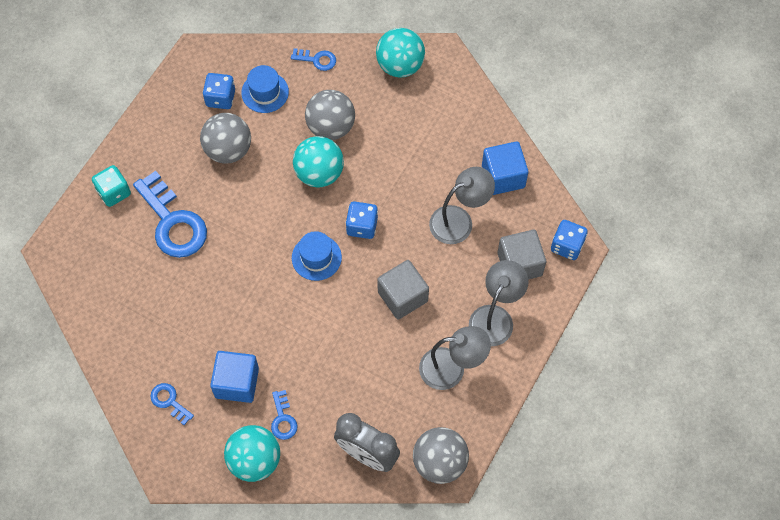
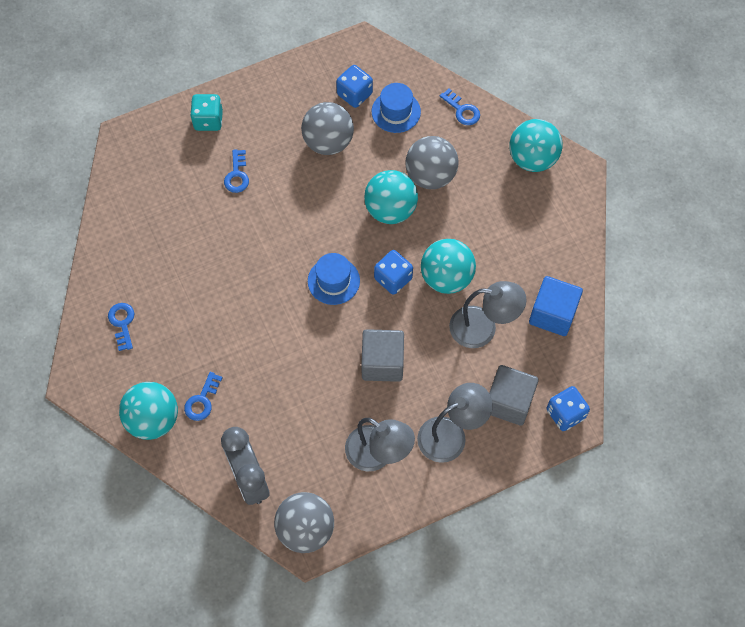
camera: 35 degrees right, 0 degrees up
(173, 222) = (237, 175): blue key -> blue key, size x0.48
(237, 383) = (188, 344): blue cube -> none
(402, 199) = (446, 277): none -> turquoise ball

